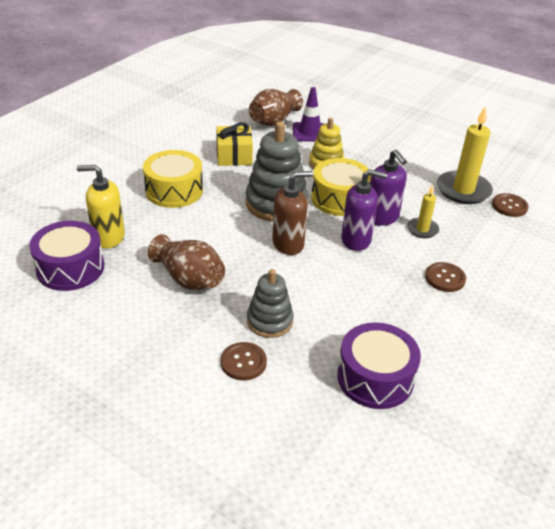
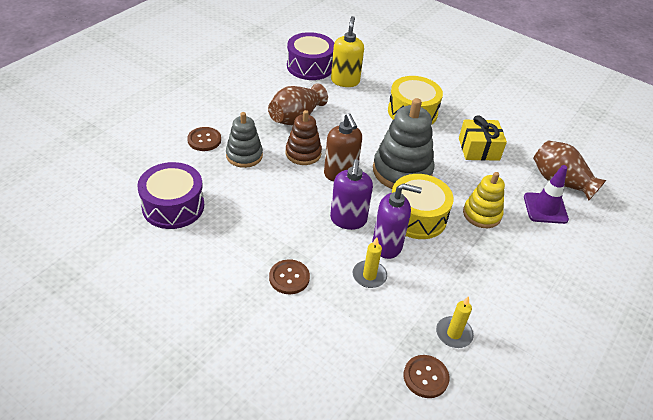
camera: 90 degrees right, 5 degrees up
(258, 272) = (303, 153): none -> brown stacking toy
(382, 217) = (387, 245): purple soap dispenser -> purple soap dispenser turned 150 degrees counterclockwise
(463, 190) = (454, 334): yellow candle -> yellow candle, size x0.54

